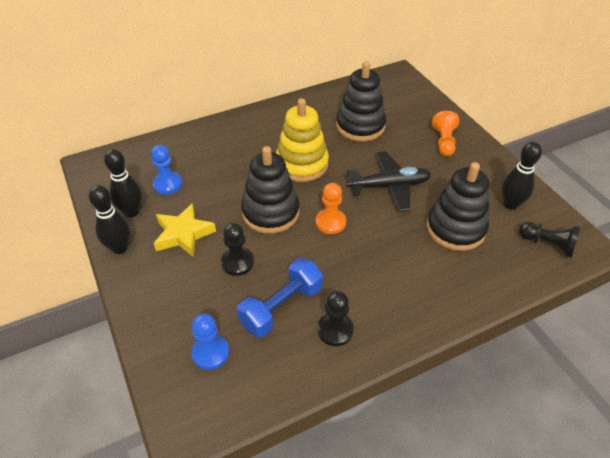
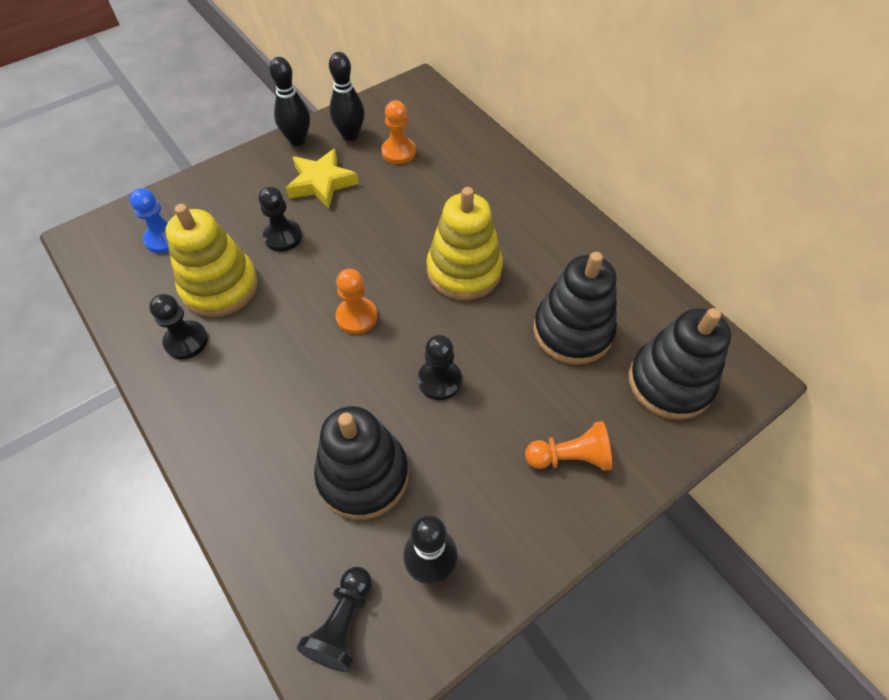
camera: 80 degrees right, 10 degrees up
(167, 184) = (398, 152): blue pawn -> orange pawn
(270, 212) = (366, 253): black stacking toy -> black stacking toy (670, 382)
(281, 307) = (220, 286): blue dumbbell -> yellow stacking toy
(389, 186) = (439, 380): black plane -> black pawn

